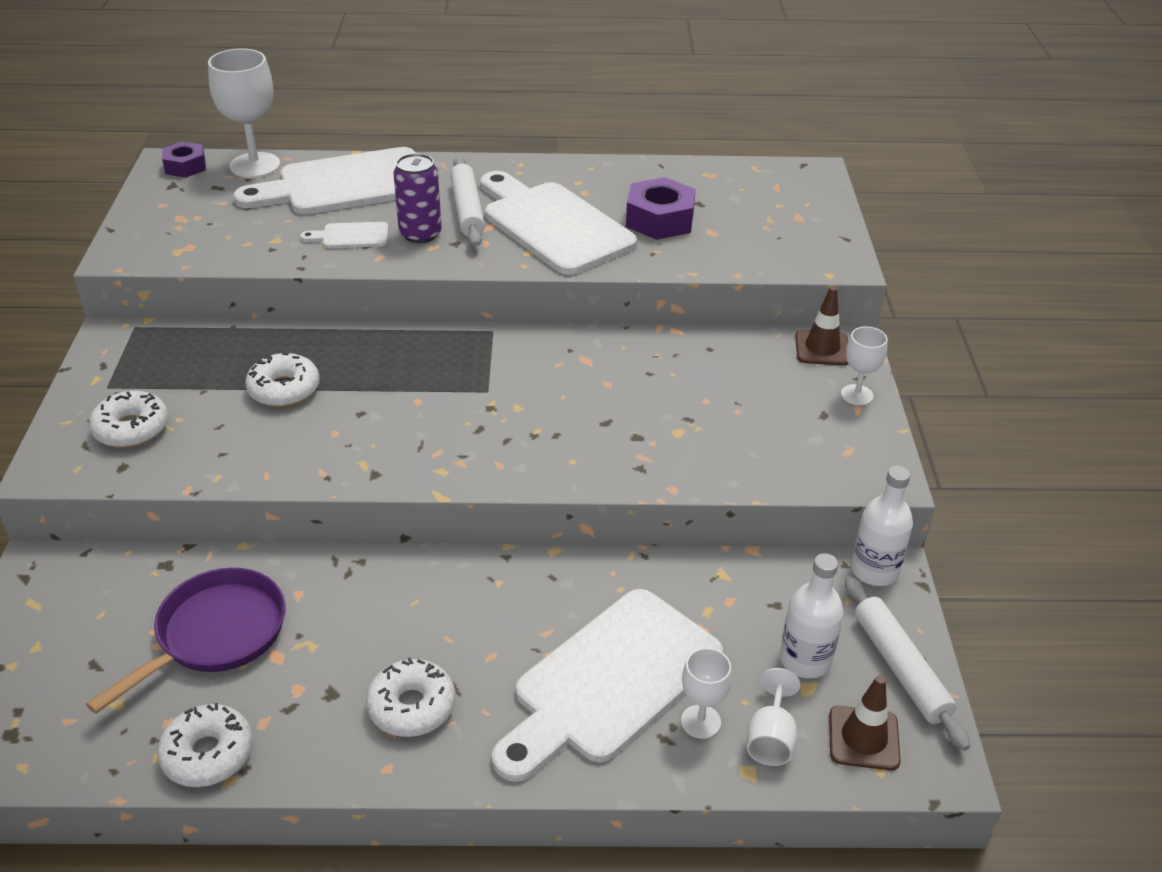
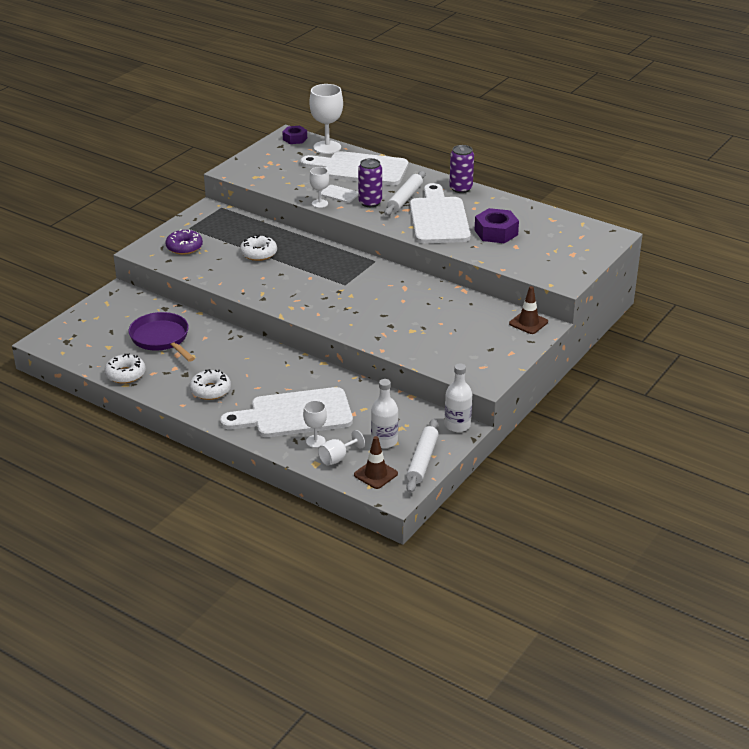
camera: 35 degrees right, 5 degrees down
(131, 429) = (184, 247): white donut -> purple donut
(215, 635) = (161, 339): purple pan -> purple pan turned 105 degrees counterclockwise
(532, 169) = (460, 188): none -> purple can
(857, 395) = (518, 347): white goblet -> white goblet (320, 203)

